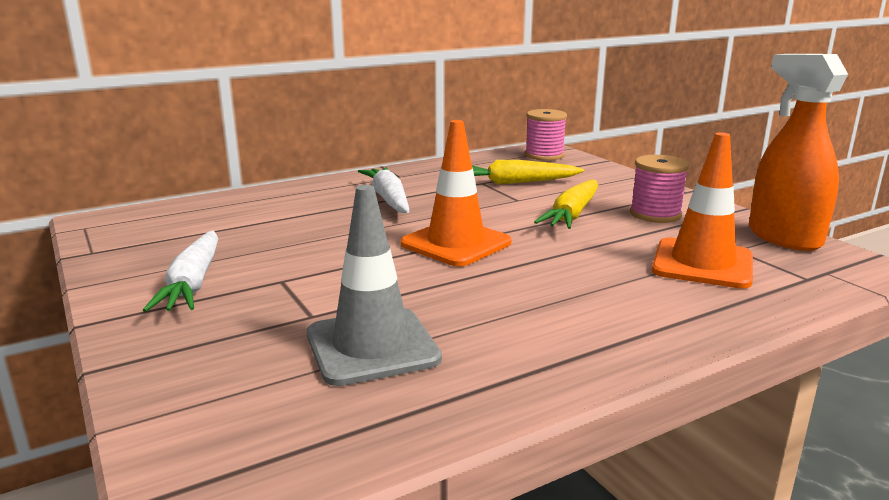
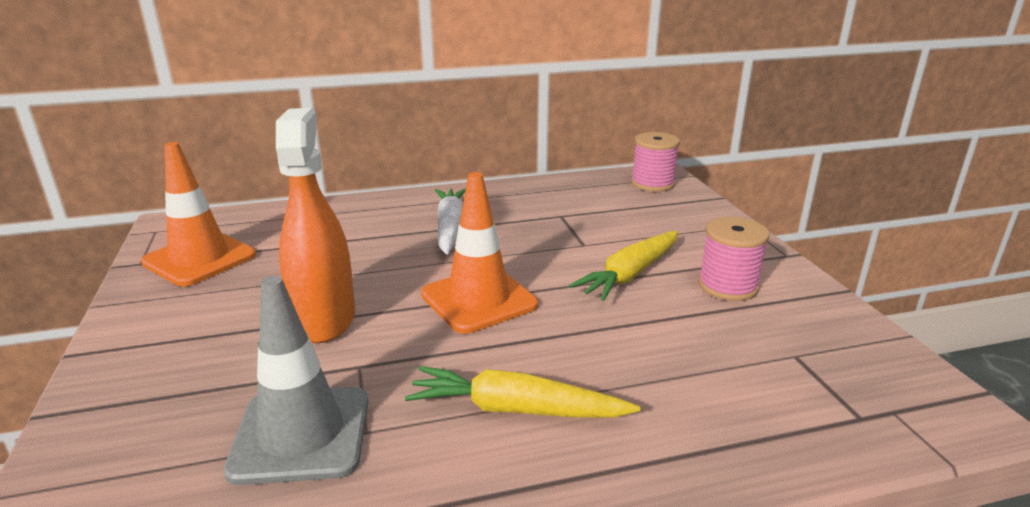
camera: 15 degrees right, 5 degrees up
(193, 283) = (197, 316): white carrot -> none
(515, 183) = (596, 220): yellow carrot -> yellow carrot (517, 410)
(702, 264) = (738, 372): orange traffic cone -> orange traffic cone (200, 259)
(783, 237) = (868, 344): orange spray bottle -> orange spray bottle (324, 319)

